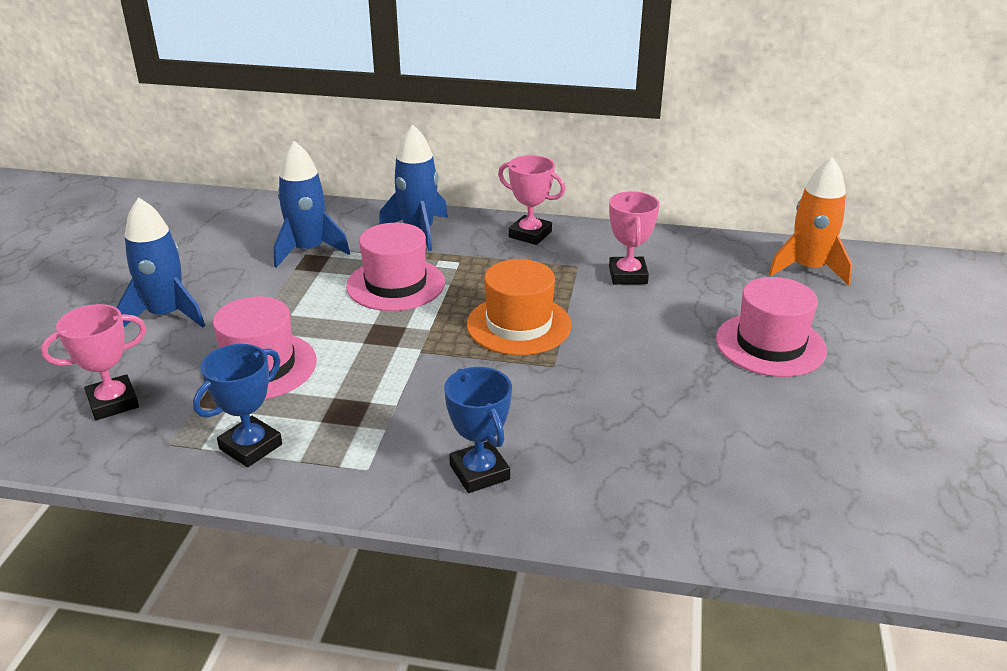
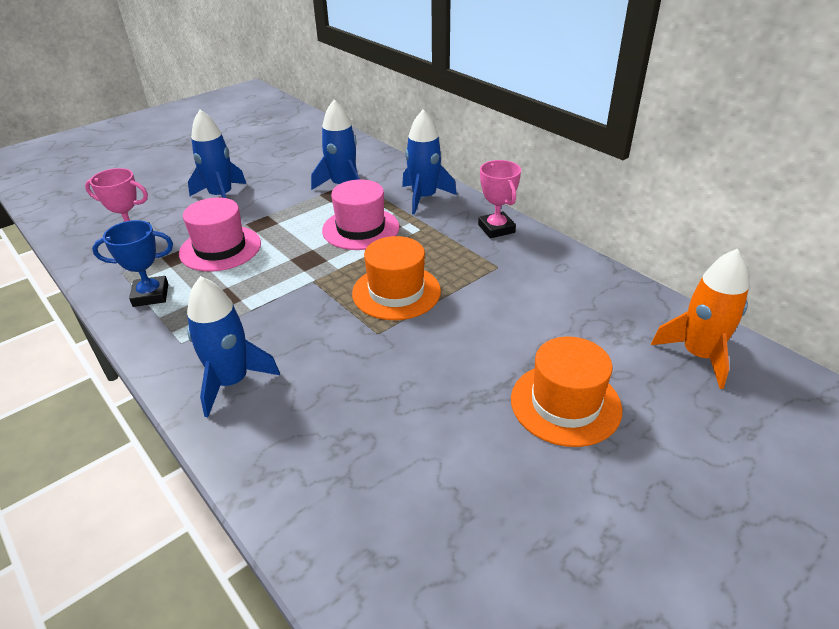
camera: 40 degrees right, 5 degrees up
(479, 472) = (231, 382): blue trophy -> blue rocket
(627, 275) = (526, 290): pink trophy -> none
(770, 345) = (565, 404): pink hat -> orange hat

